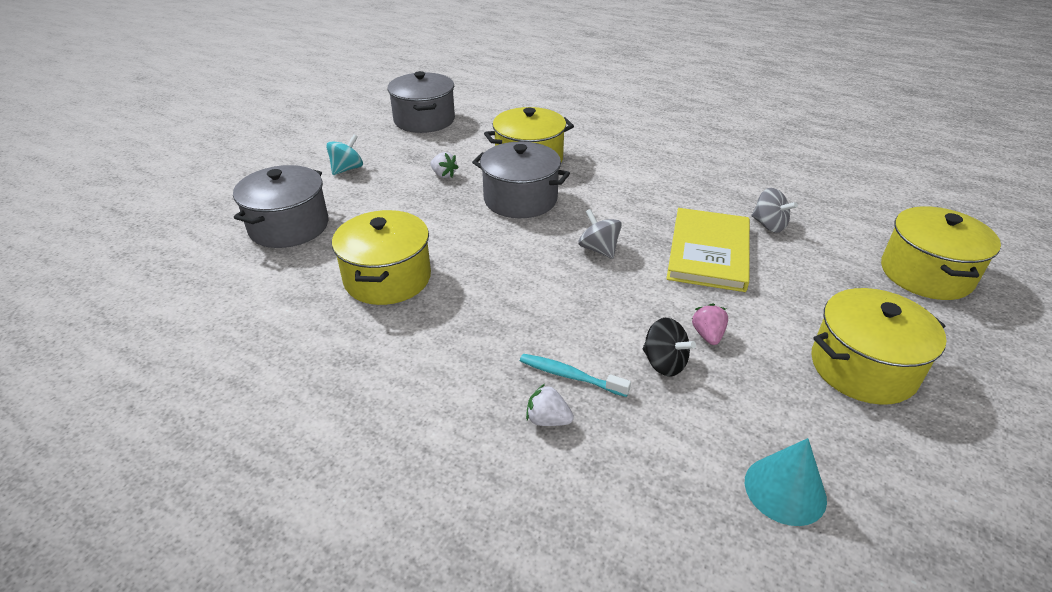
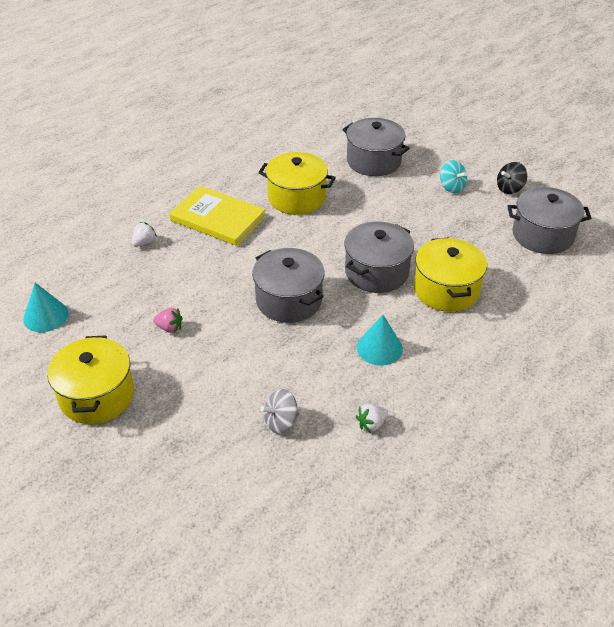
camera: 105 degrees right, 5 degrees up
(443, 175) = (429, 235): white strawberry -> white strawberry (371, 424)
(570, 376) = (170, 257): turquoise toothbrush -> none
(599, 249) = (289, 300): grey spinning top -> grey pot
(633, 186) = (379, 348): none -> turquoise cone
(664, 363) = (157, 299): black spinning top -> black spinning top (509, 189)
(709, 252) = (258, 363): yellow book -> yellow book (217, 218)
(926, 274) = (164, 504): yellow pot -> none

